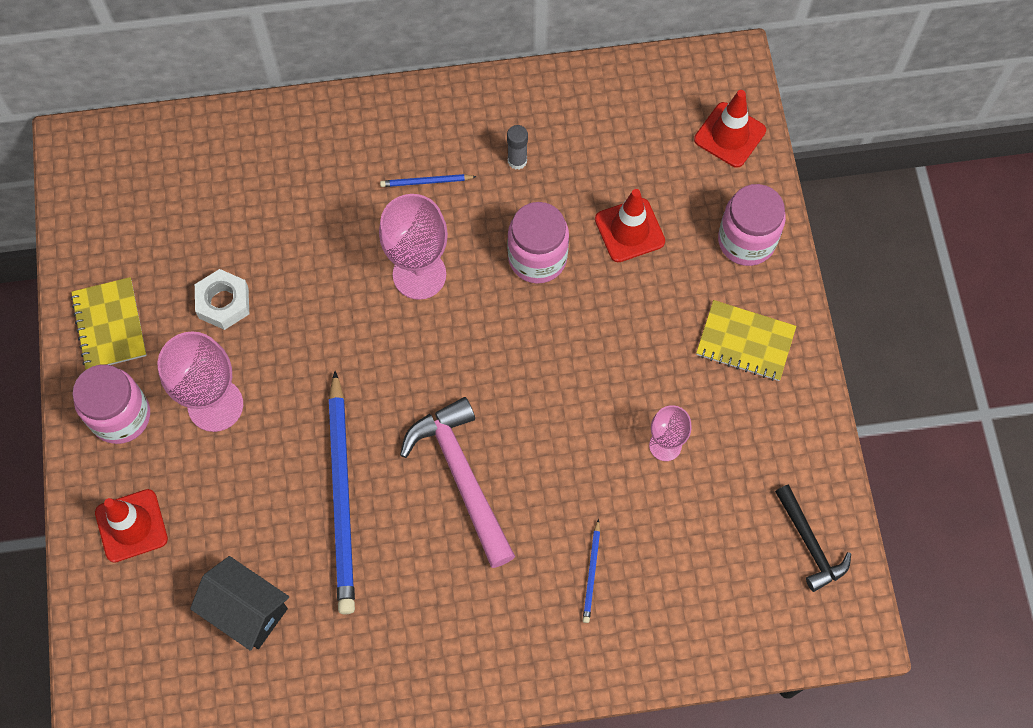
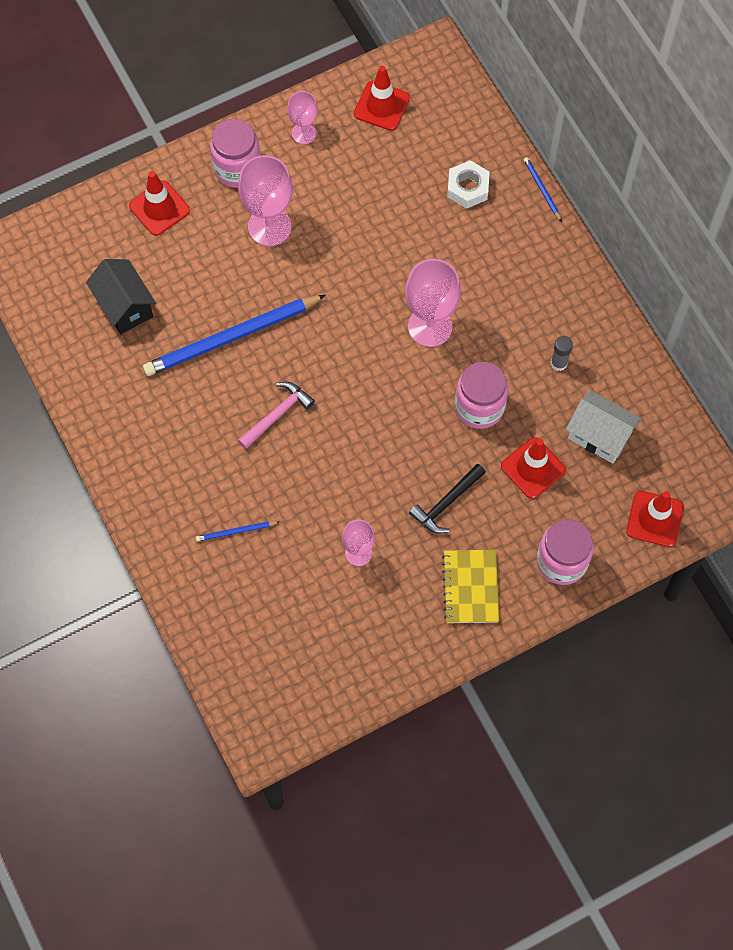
camera: 70 degrees right, 0 degrees up
(109, 325) = (304, 133): yellow notebook -> pink goblet
(116, 228) = (381, 106): none -> red traffic cone
(223, 303) = (351, 201): white nut -> white nut (467, 188)
(246, 610) = (124, 306): black house -> black house turned 45 degrees counterclockwise
(426, 182) = (511, 303): blue pencil -> blue pencil (542, 189)
(462, 477) = (277, 415): pink hammer -> pink hammer, size x0.61
(617, 152) = (599, 436): none -> white house
(809, 543) = (318, 687): black hammer -> black hammer (446, 503)

